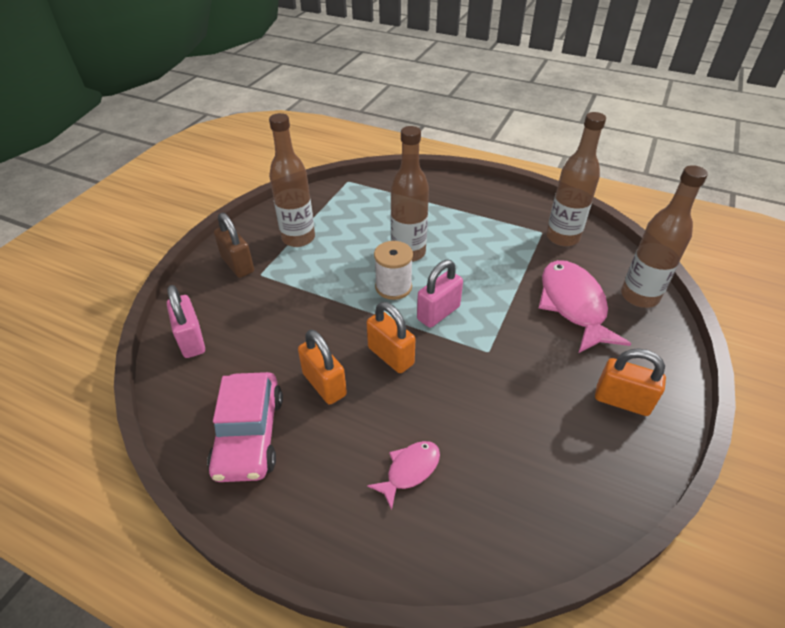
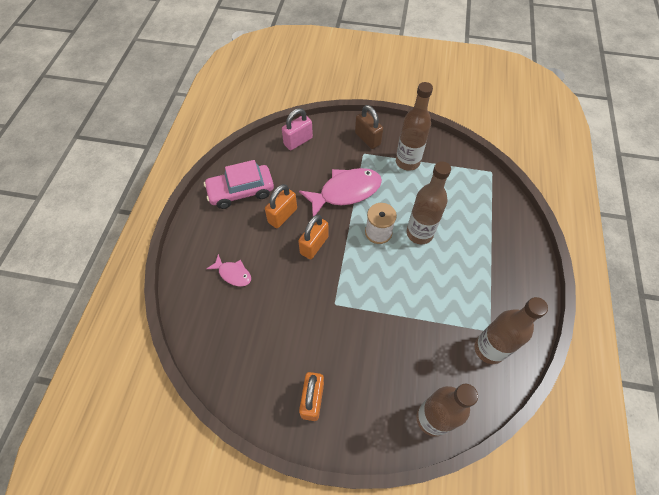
camera: 75 degrees right, 15 degrees up
(238, 265) = (367, 139): brown padlock -> brown padlock turned 75 degrees counterclockwise
(438, 313) = (362, 266): pink padlock -> none
(573, 305) = (402, 362): pink fish -> pink fish (345, 192)

